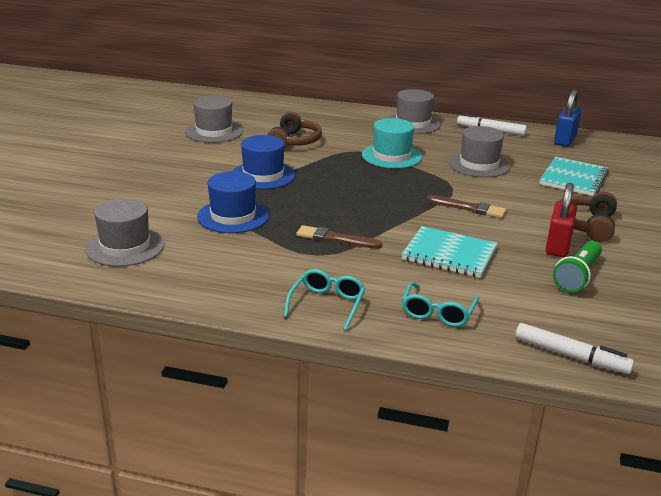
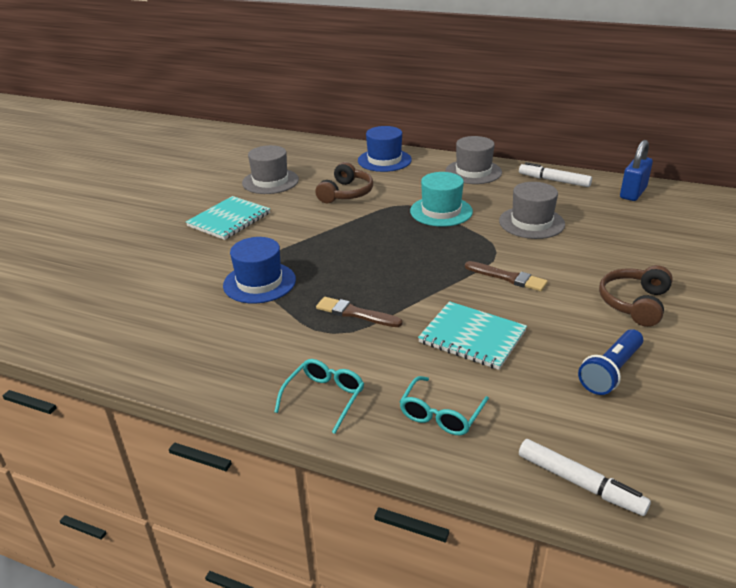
camera: 10 degrees right, 5 degrees up
(125, 247) = (143, 317): grey hat -> none
(263, 175) = (303, 233): blue hat -> blue hat (384, 160)
(557, 246) = (596, 330): red padlock -> none
(573, 178) = (632, 241): turquoise notebook -> turquoise notebook (229, 220)
(577, 276) = (610, 371): green flashlight -> blue flashlight

